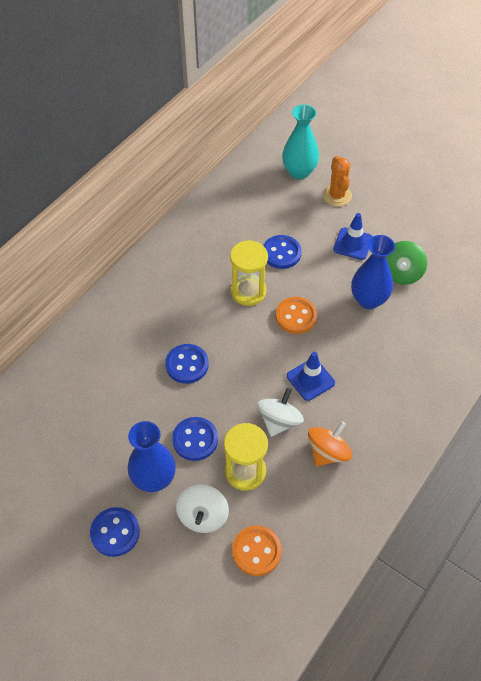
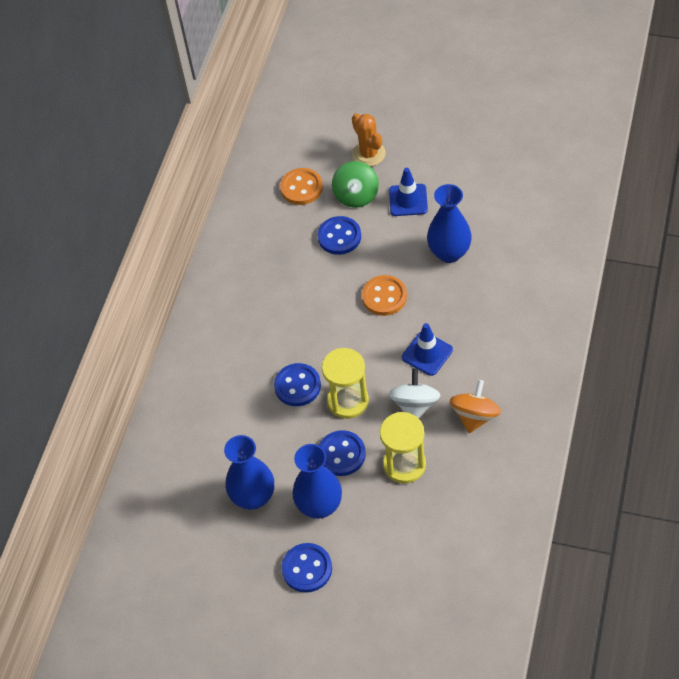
camera: 15 degrees left, 0 degrees up
(102, 447) = (253, 497): none -> blue vase
(203, 516) = (383, 520): white spinning top -> none
(248, 291) = (324, 289): yellow hourglass -> yellow hourglass (348, 401)
(256, 551) = (449, 531): orange button -> orange button (301, 188)
(299, 172) = (317, 142): turquoise vase -> none
(401, 273) = (470, 213): green spinning top -> green spinning top (356, 195)

